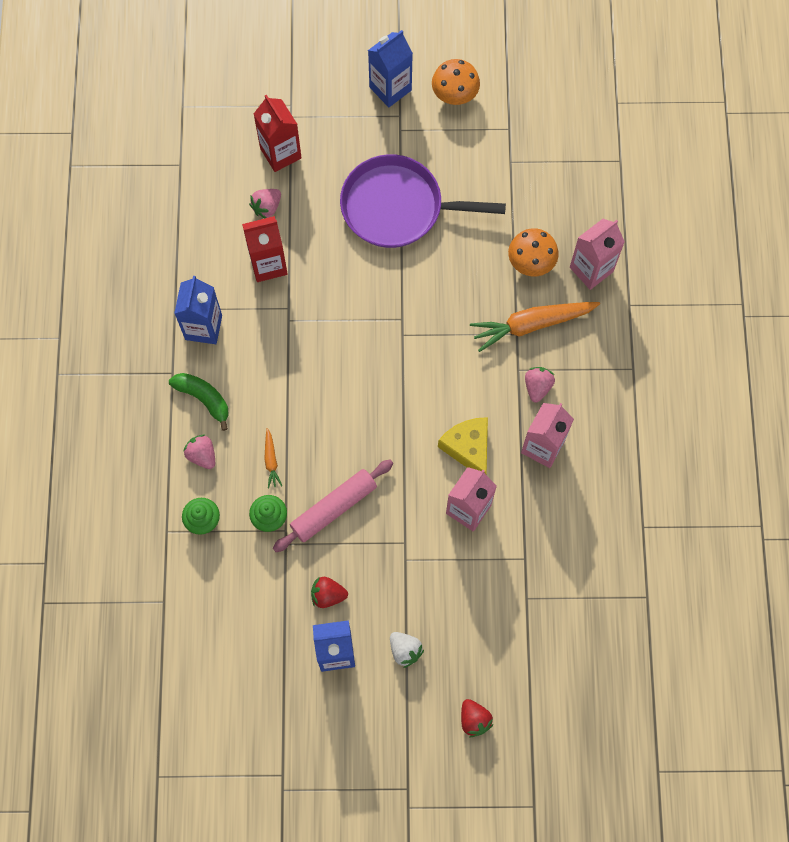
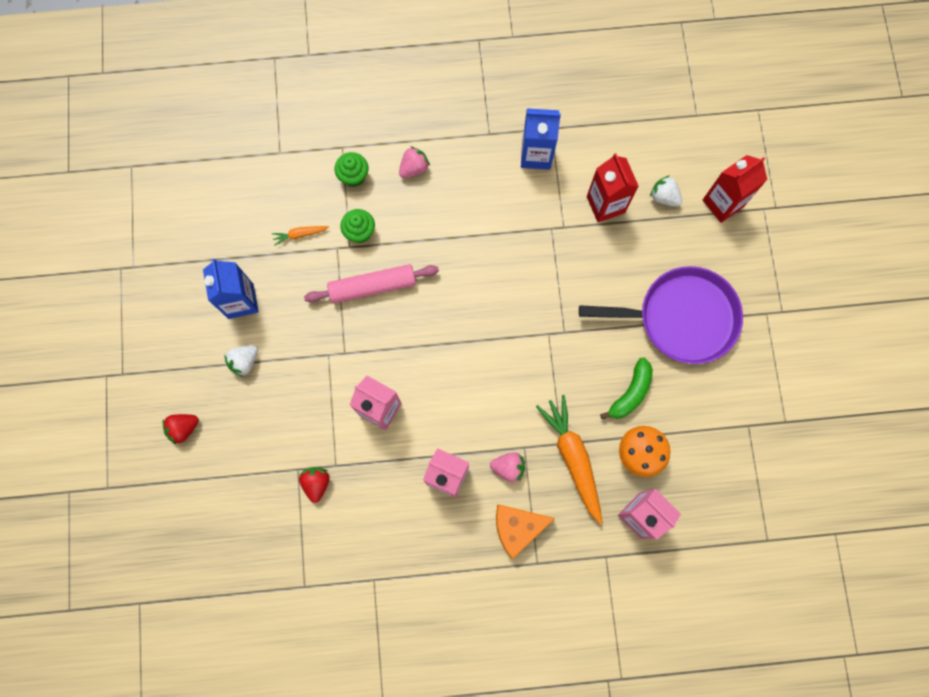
camera: 85 degrees right, 5 degrees up
(204, 399) = (467, 163): green banana -> green banana (630, 393)
(267, 207) = (664, 197): pink strawberry -> white strawberry
(271, 461) = (413, 227): orange carrot -> orange carrot (300, 235)
(328, 595) = (292, 289): red strawberry -> red strawberry (316, 483)
(334, 508) = (372, 287): pink rolling pin -> pink rolling pin turned 60 degrees counterclockwise
(390, 89) = (810, 300): blue carton -> none
(397, 207) = (681, 318): purple pan -> purple pan turned 90 degrees clockwise
(454, 95) = (815, 364): orange mushroom -> none
(468, 448) = (440, 404): yellow cheese -> none
(597, 383) = (517, 528): none -> orange cheese

